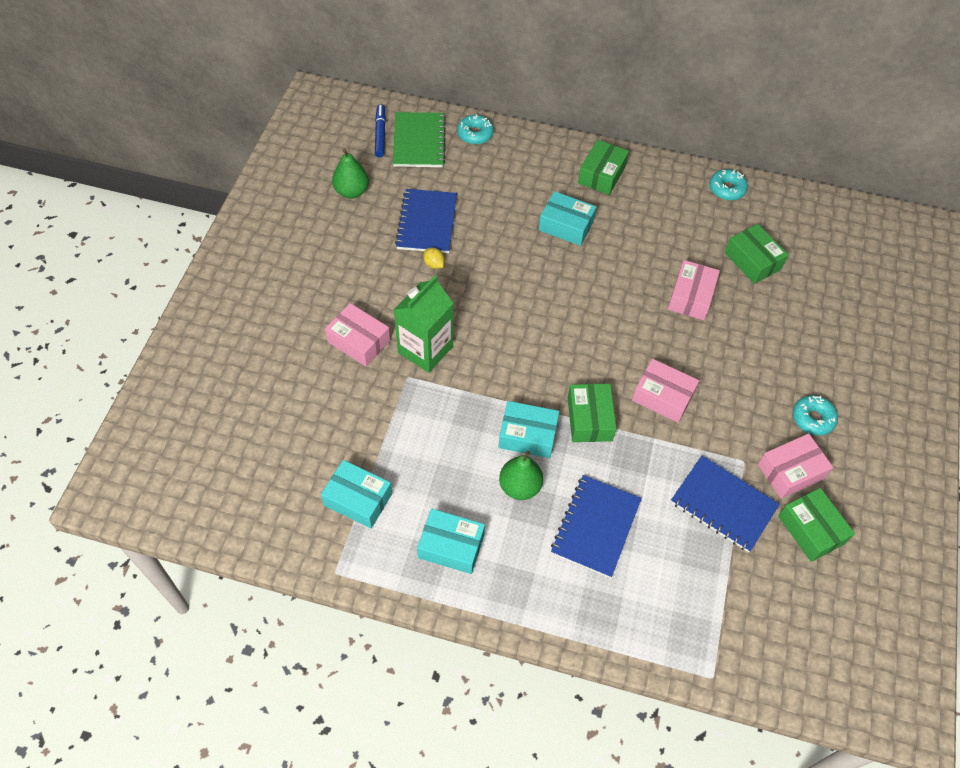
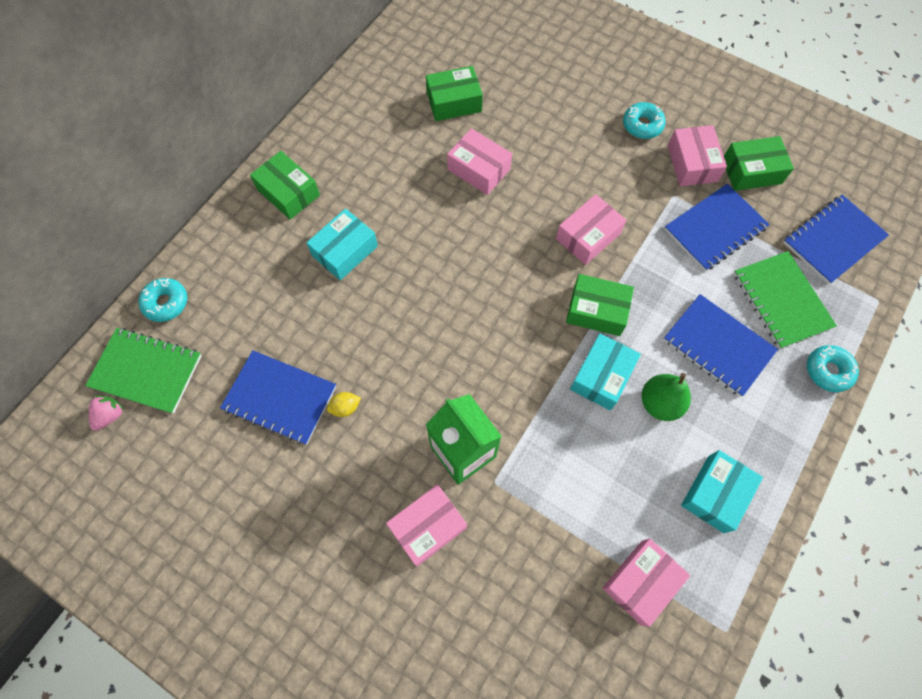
camera: 70 degrees left, 10 degrees up
(351, 191) = (191, 477): green pear -> none
(358, 499) = (641, 582): turquoise box -> pink box
(380, 134) = (110, 415): blue marker -> pink strawberry
(669, 579) = (781, 300): none -> green notebook
(727, 189) = (357, 89): turquoise donut -> turquoise donut (828, 371)
(765, 622) = (833, 240): none -> blue notebook

